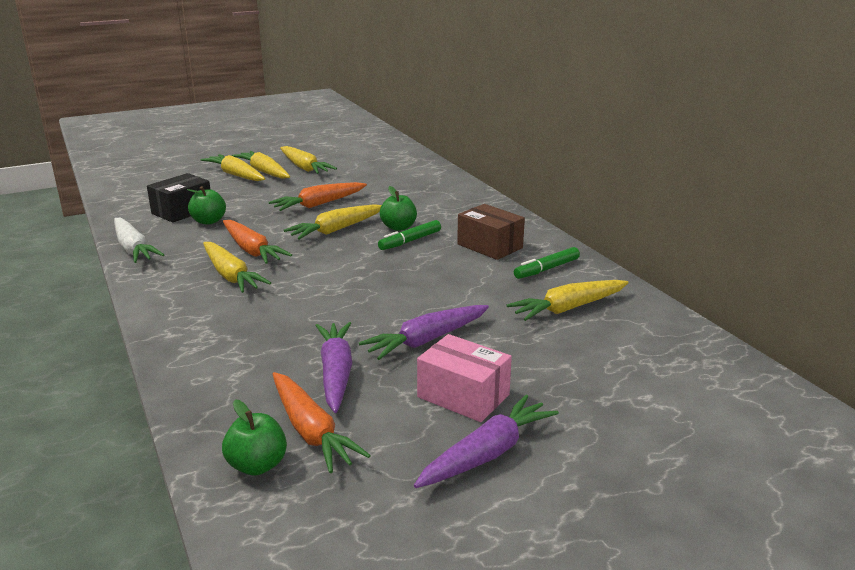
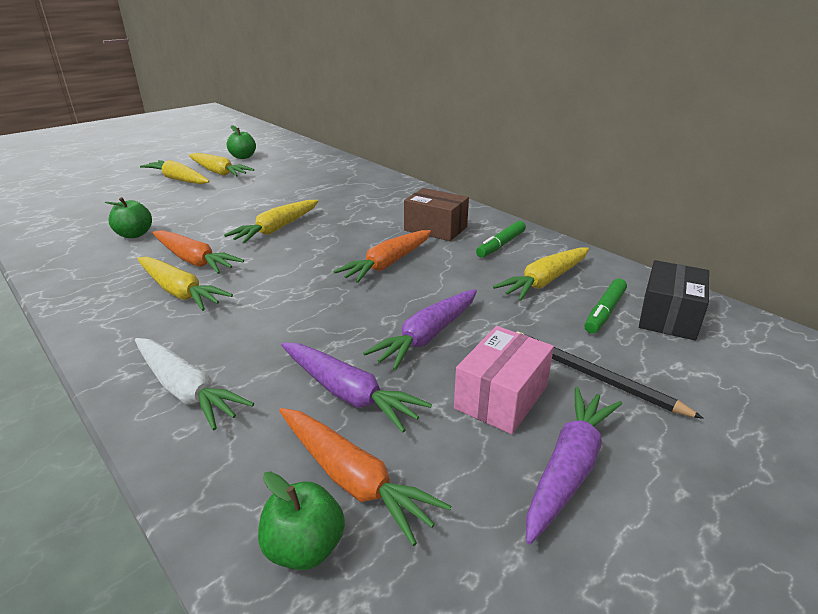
camera: 15 degrees left, 5 degrees up
(133, 248) = (53, 274): white carrot -> white carrot (186, 390)
(182, 211) = (100, 227): black box -> black box (668, 316)
(236, 175) = (149, 185): yellow carrot -> none
(319, 204) = (248, 205): orange carrot -> orange carrot (388, 264)
(336, 373) = (348, 393): purple carrot -> purple carrot turned 150 degrees clockwise
(398, 227) = (338, 220): green apple -> green apple (243, 157)
(410, 241) = (356, 232): green marker -> green marker (604, 312)
(463, 396) = (501, 397): pink box -> pink box turned 75 degrees counterclockwise
(558, 393) = (593, 376): none -> black pencil

